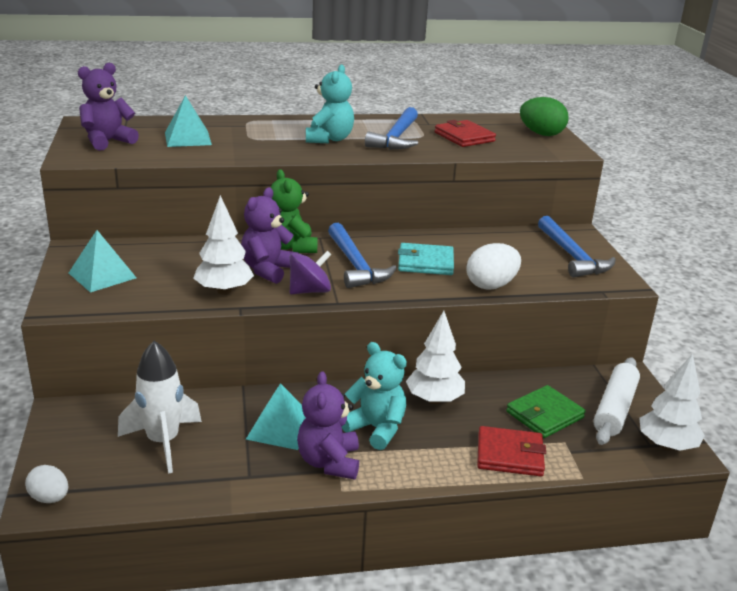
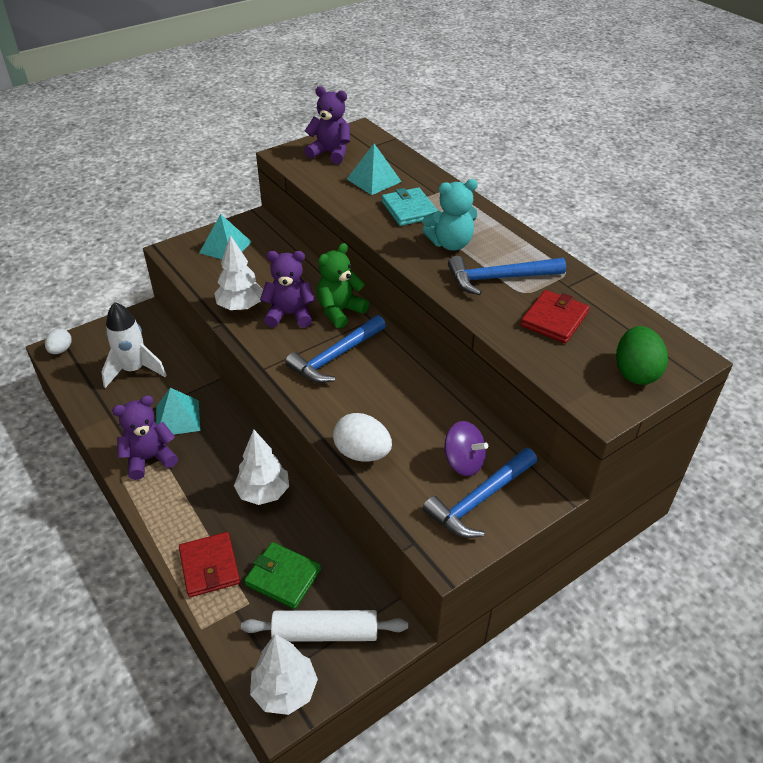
camera: 65 degrees right, 15 degrees up
(309, 291) = (271, 348): purple spinning top -> purple spinning top (463, 462)
(376, 428) = (203, 470): turquoise teddy bear -> none
(425, 263) = (374, 397): turquoise wallet -> turquoise wallet (409, 210)

